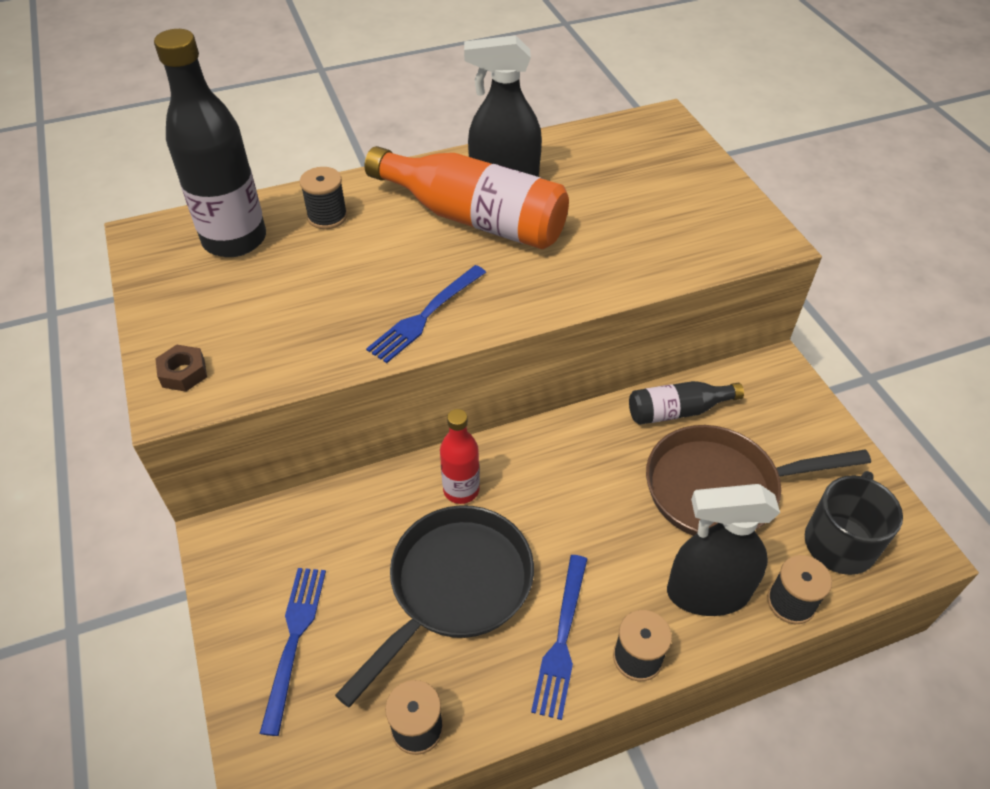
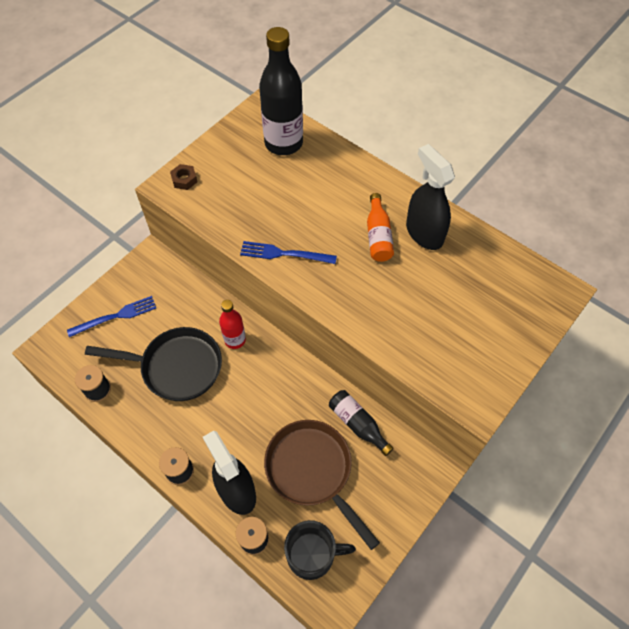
camera: 60 degrees right, 10 degrees up
(327, 216) = (329, 170): black spool -> none
(474, 218) = (378, 236): orange bottle -> orange bottle, size x0.54
(561, 641) = (171, 430): blue fork -> none

